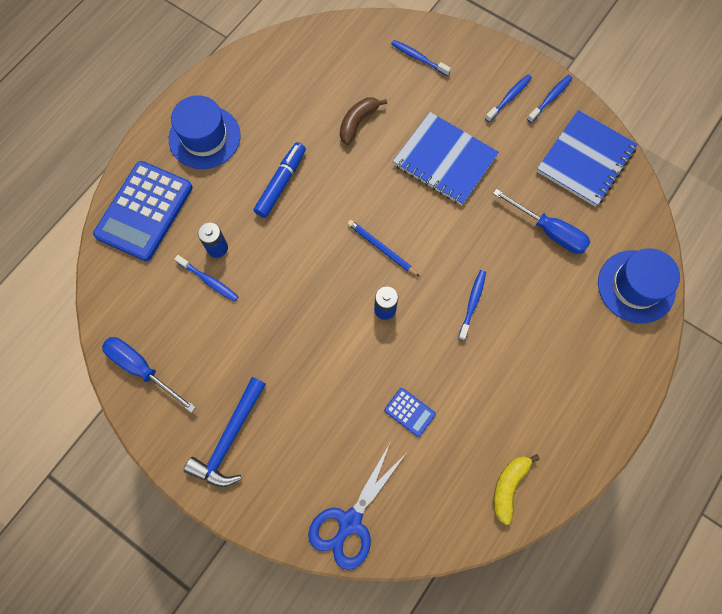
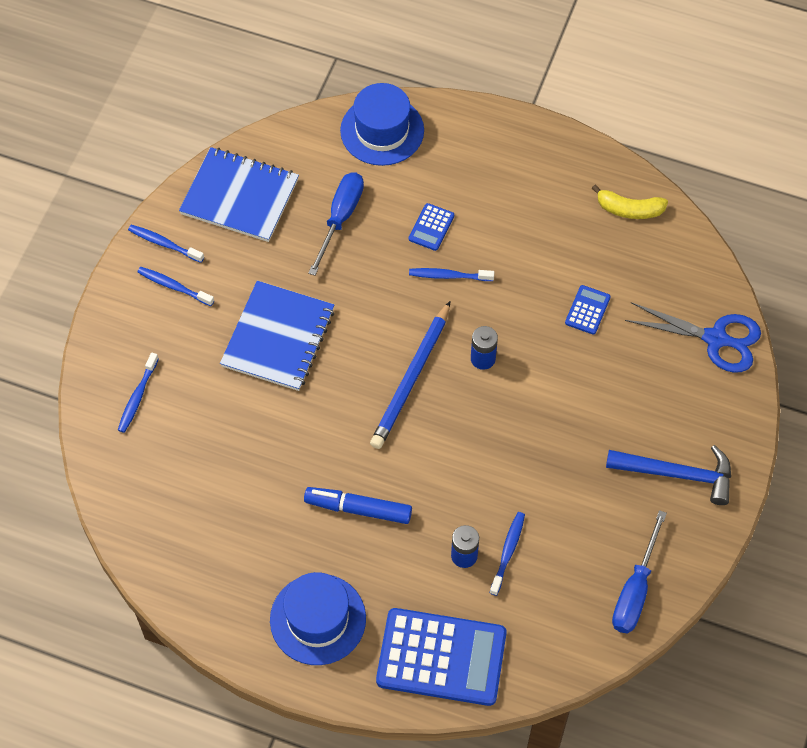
camera: 105 degrees left, 10 degrees down
(358, 122) = (250, 444): brown banana -> none
(382, 248) = (411, 378): blue pencil -> blue pencil, size x1.65
(525, 301) = (431, 227): none -> blue calculator

